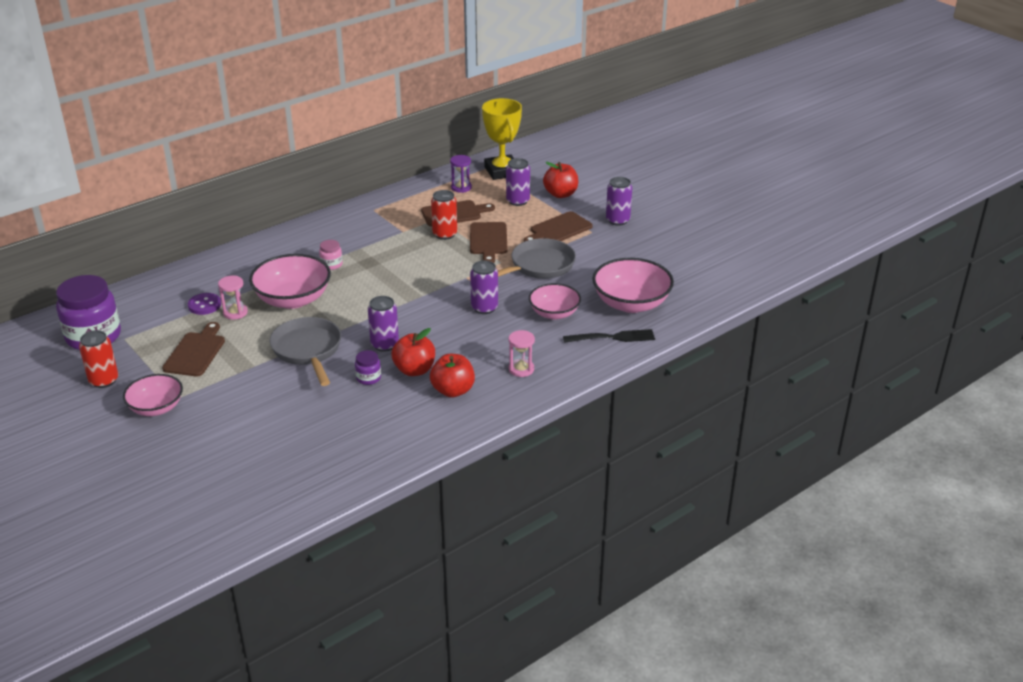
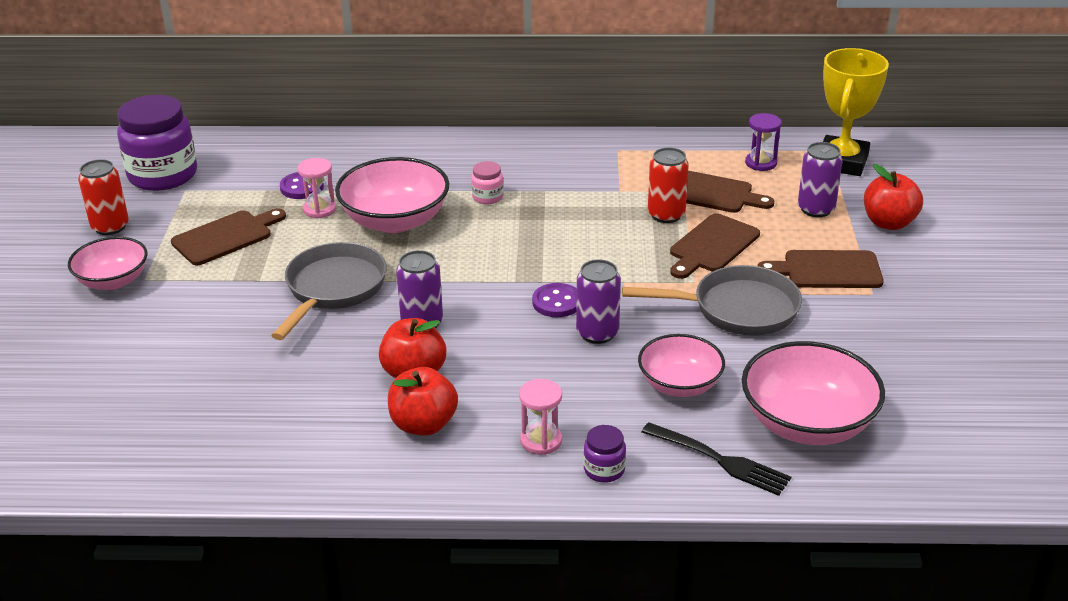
camera: 40 degrees right, 0 degrees up
(368, 378) = (352, 356): purple jar -> purple jar (604, 470)
(444, 302) = (557, 302): none -> purple button
(617, 220) = (931, 293): purple can -> none

